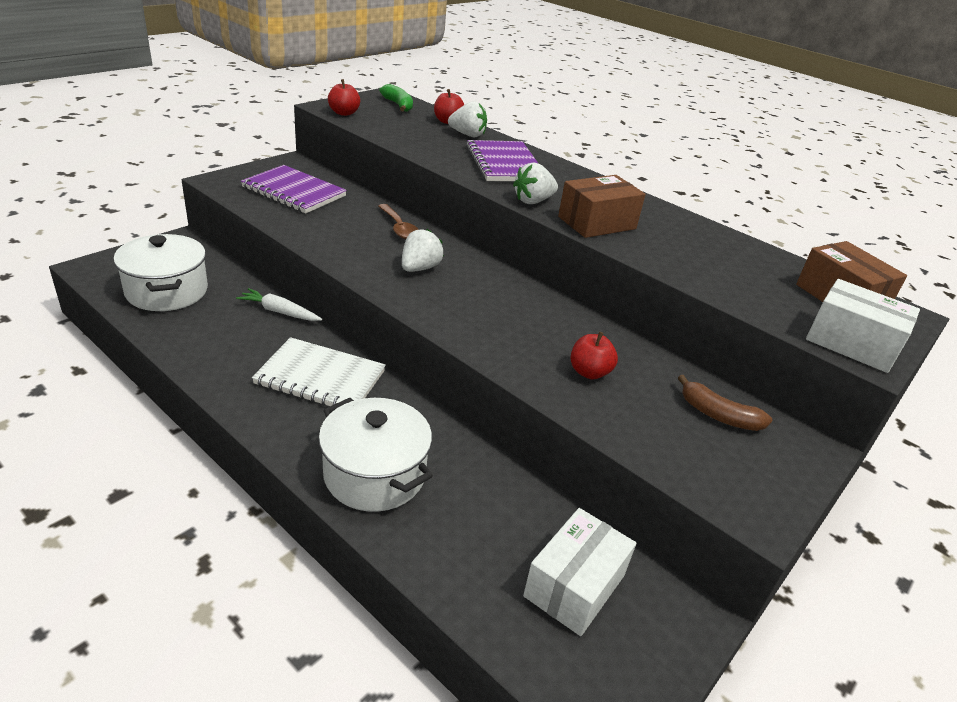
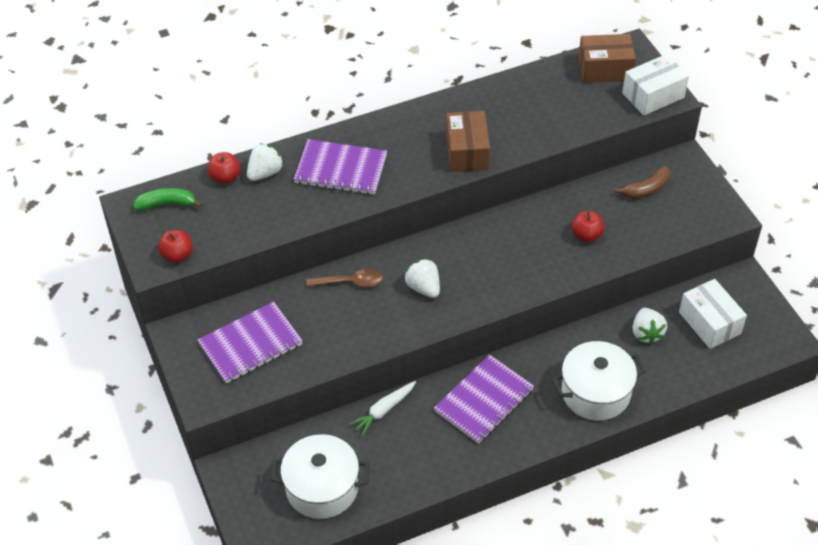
camera: 60 degrees left, 15 degrees up
(320, 378) = (484, 400): white notebook -> purple notebook
(533, 201) = (419, 177): white strawberry -> white strawberry (646, 333)

